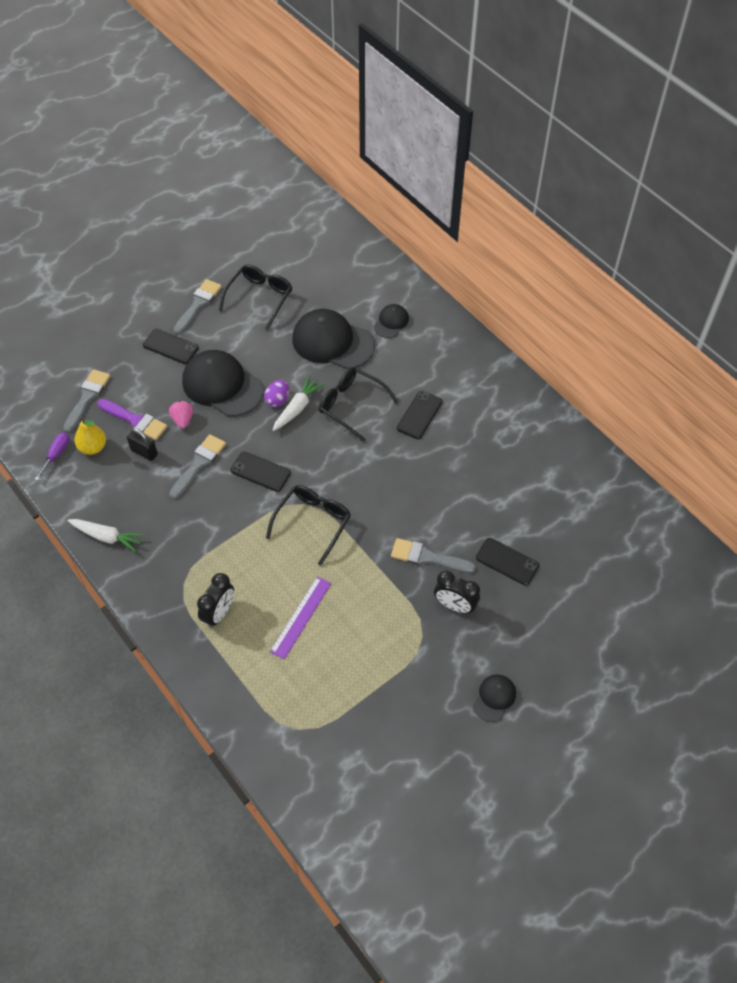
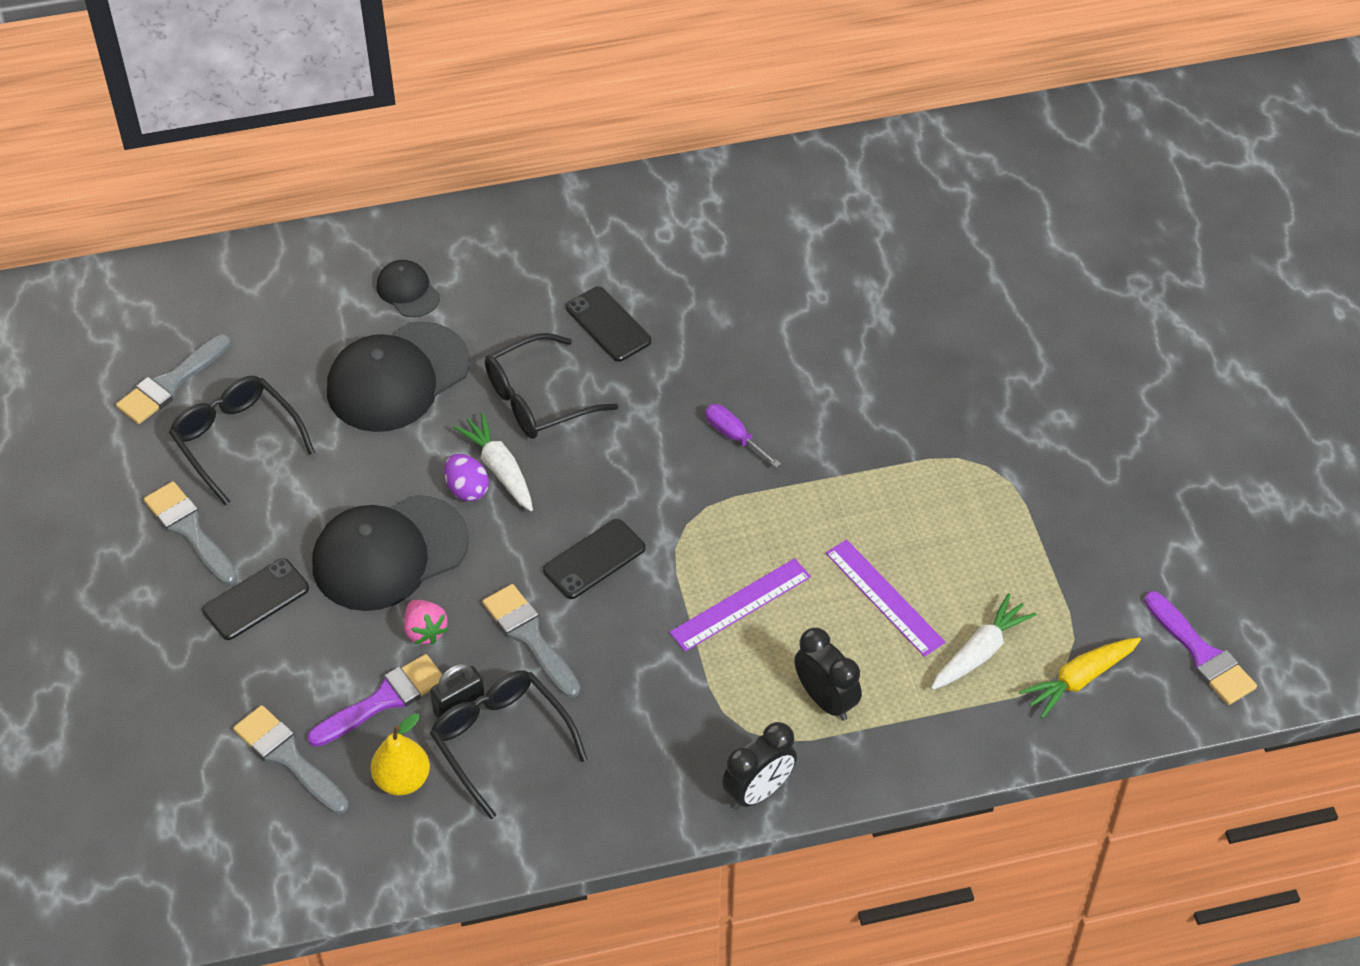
camera: 65 degrees left, 5 degrees down
(56, 454) = (384, 840): purple screwdriver -> purple screwdriver (734, 436)
(107, 537) = (601, 811): white carrot -> white carrot (980, 651)
(183, 419) = (425, 631): pink strawberry -> pink strawberry turned 135 degrees counterclockwise
(263, 549) = (740, 604): none -> purple ruler
(290, 740) = (1079, 680): none -> yellow carrot
(313, 523) = (727, 525): black glasses -> black glasses (501, 741)
(341, 804) = (1202, 654): none -> purple brush
(427, 557) = (862, 410): grey brush -> grey brush (170, 384)
(455, 605) = (956, 410): black clock -> black clock (758, 791)
(494, 698) = (1118, 423): black cap -> none
(507, 562) = (916, 325): black phone -> none

